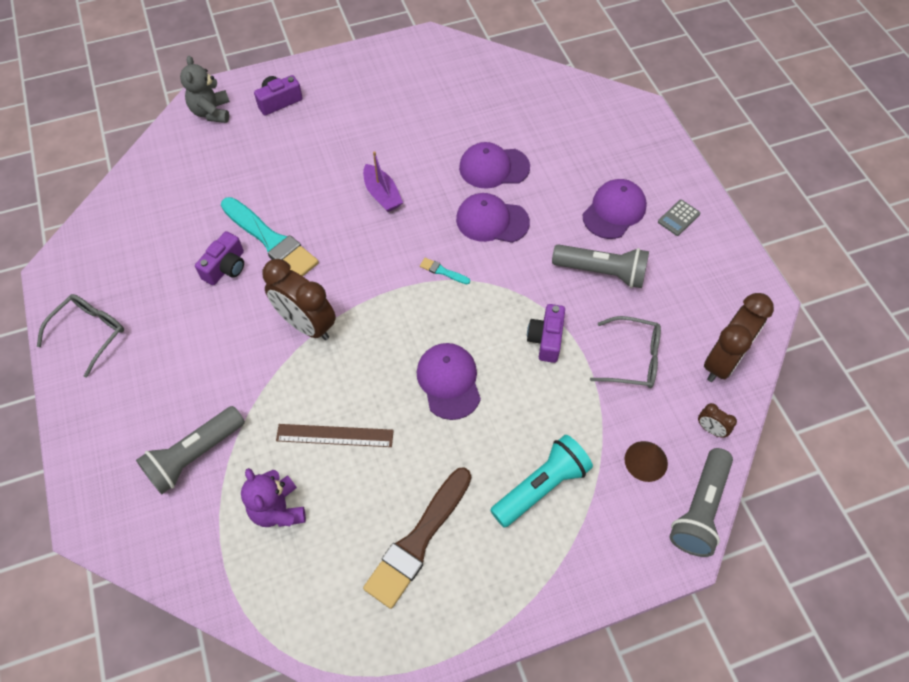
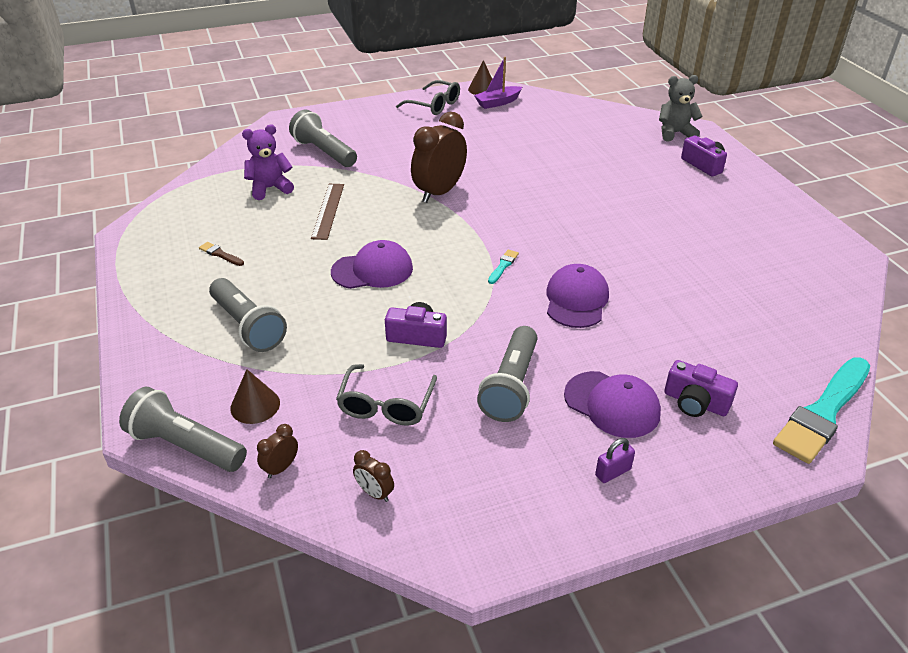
camera: 90 degrees right, 20 degrees down
(56, 279) = (482, 89): none -> brown cone
(226, 267) = (499, 152): purple camera -> purple camera (695, 402)
(271, 240) = (530, 171): turquoise brush -> turquoise brush (823, 413)
(382, 194) = (597, 227): purple boat -> purple boat (498, 102)
(418, 541) = (220, 254): brown brush -> brown brush, size x0.41
(493, 167) = (657, 302): purple cap -> none
(541, 486) = (248, 326): turquoise flashlight -> grey flashlight
(678, 218) = (613, 472): grey calculator -> purple padlock
(722, 361) = (375, 493): brown clock -> brown clock, size x0.44

